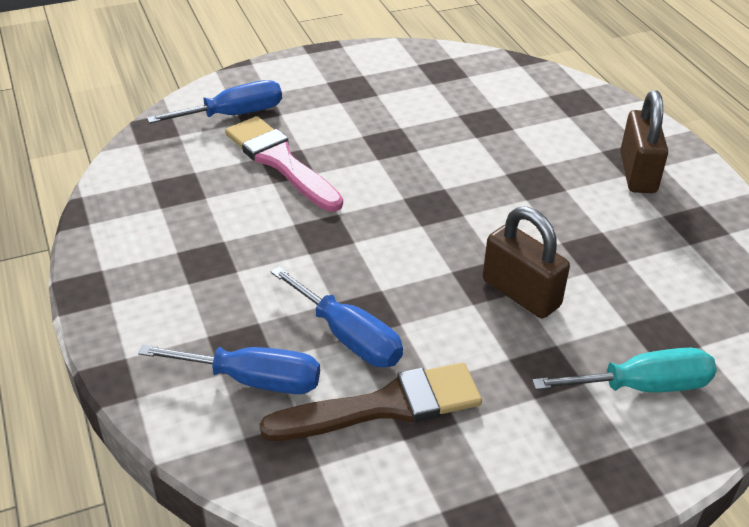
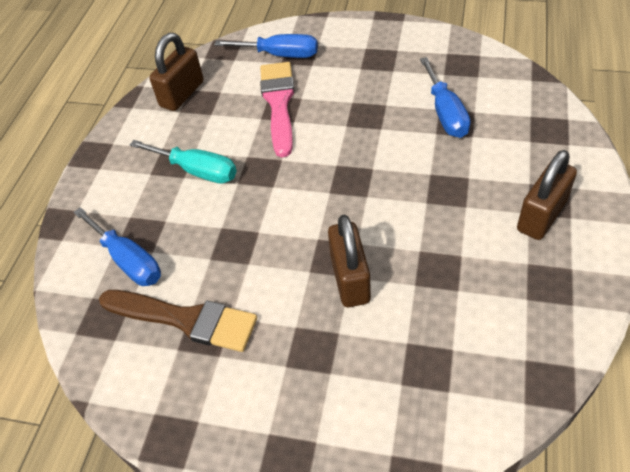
camera: 40 degrees right, 10 degrees up
(146, 189) = (182, 94): none -> brown padlock
(348, 337) = (207, 257): blue screwdriver -> blue screwdriver (445, 113)
(642, 386) = (370, 400): turquoise screwdriver -> turquoise screwdriver (197, 171)

